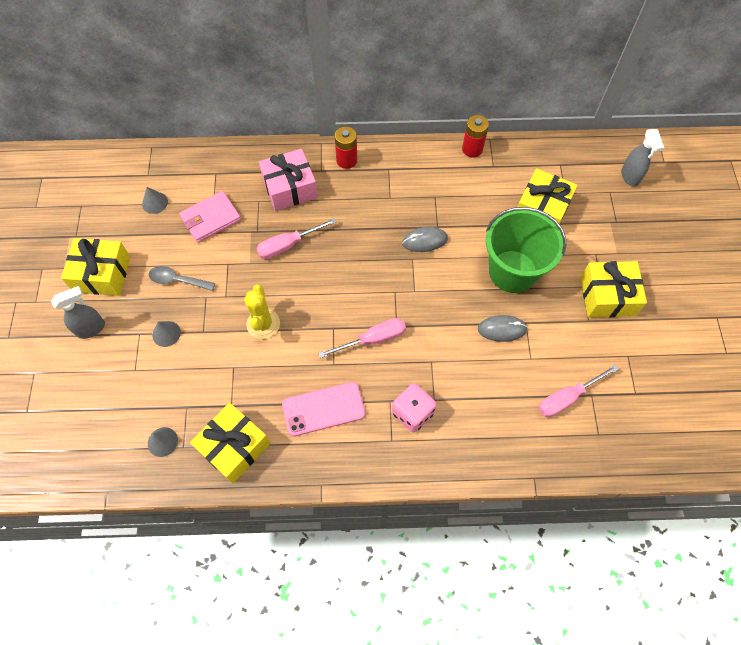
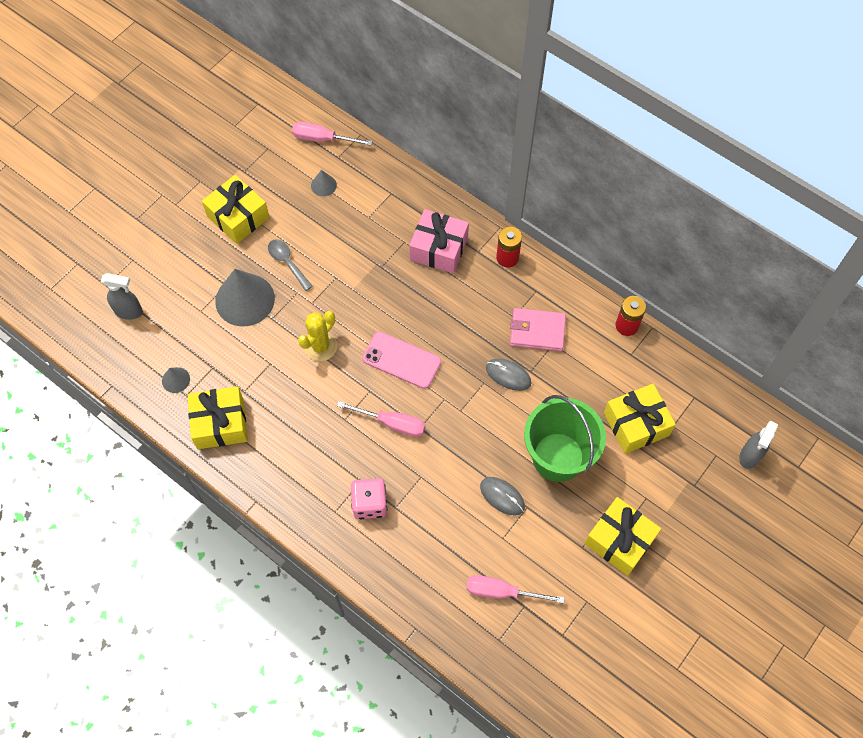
camera: 40 degrees right, 0 degrees up
(91, 328) = (196, 255): grey spray bottle -> grey spray bottle (129, 311)
(166, 333) = (245, 299): grey cone -> grey cone, size x2.18
(210, 219) = (354, 230): pink wallet -> pink wallet (537, 331)
(288, 245) = (394, 297): pink screwdriver -> pink screwdriver (322, 139)
(323, 409) = (307, 447): pink phone -> pink phone (401, 360)

